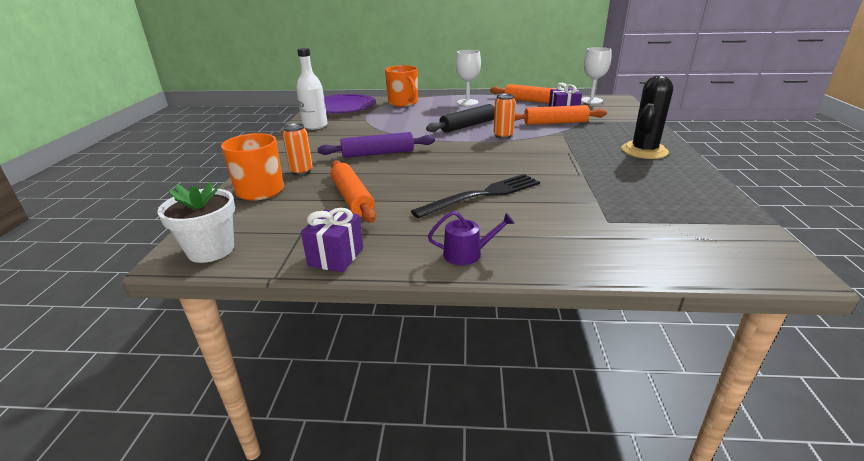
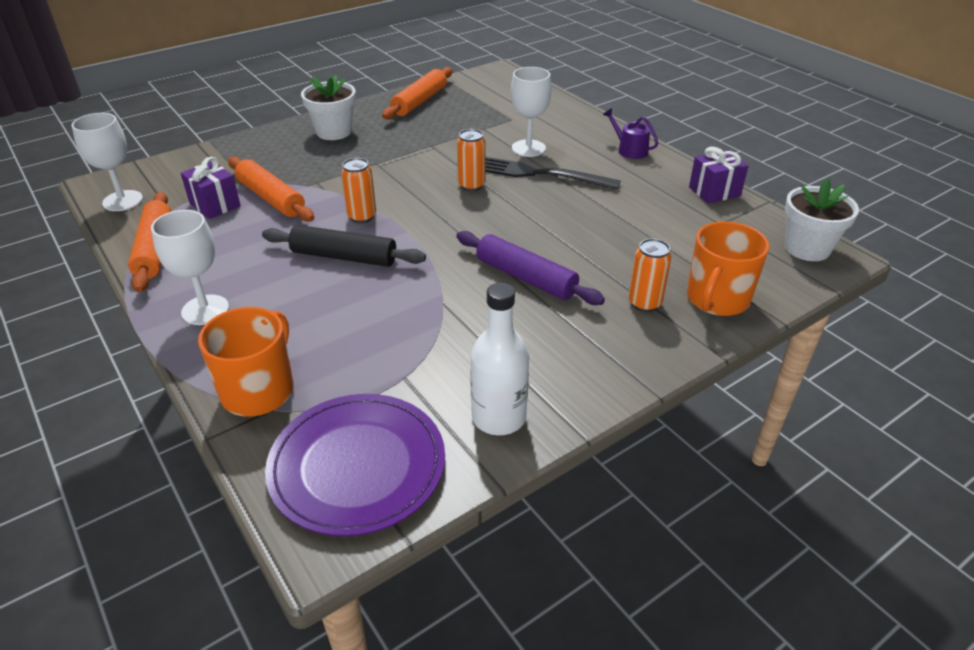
camera: 130 degrees left, 10 degrees up
(352, 198) = (640, 232): orange rolling pin -> orange rolling pin (419, 101)
(499, 169) = (471, 185): none -> orange can
(533, 207) = (528, 148): none -> white goblet
(644, 151) = (334, 132): black cactus -> white flower pot

